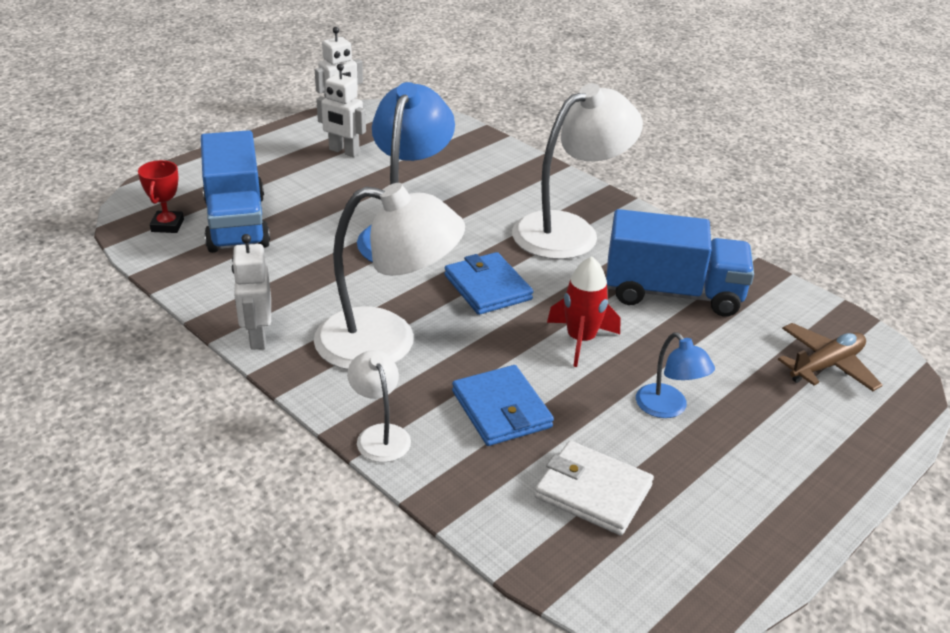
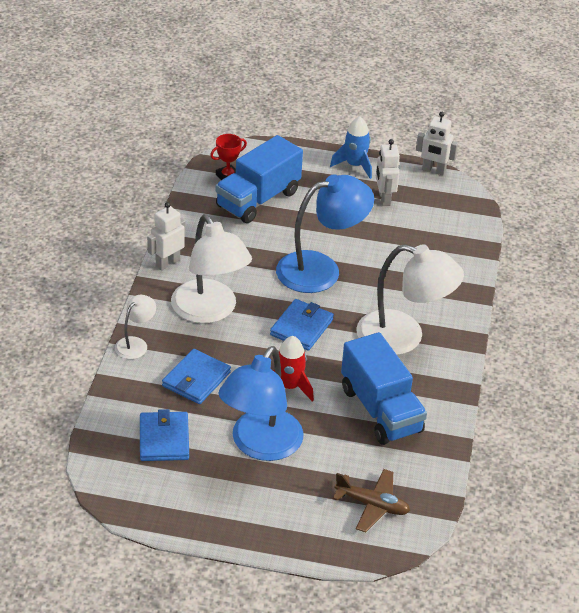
camera: 55 degrees right, 5 degrees up
(269, 145) = (354, 165): none -> blue rocket
(593, 492) = (164, 439): white wallet -> blue wallet
(668, 408) = (260, 446): blue lamp -> blue lamp, size x2.07

